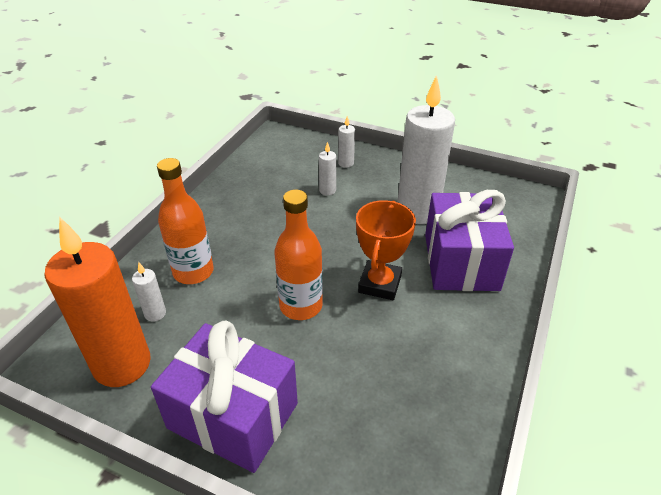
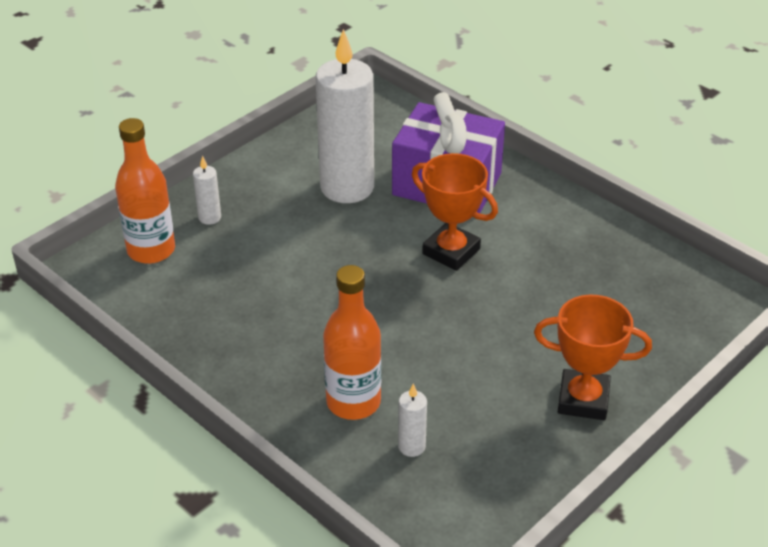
camera: 70 degrees left, 0 degrees up
(122, 364) = (481, 483): orange candle -> none
(233, 415) = (583, 400): purple gift -> orange trophy
(301, 306) = (456, 319): orange bottle -> orange bottle (151, 250)
(327, 190) = (259, 249): white candle -> none

